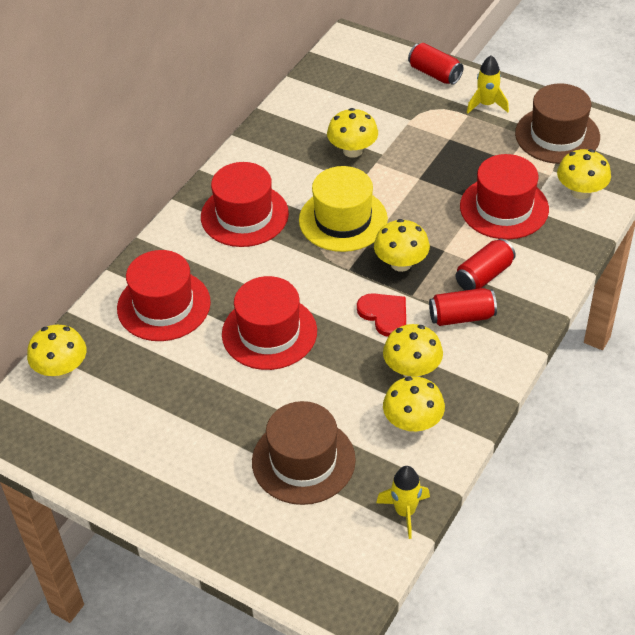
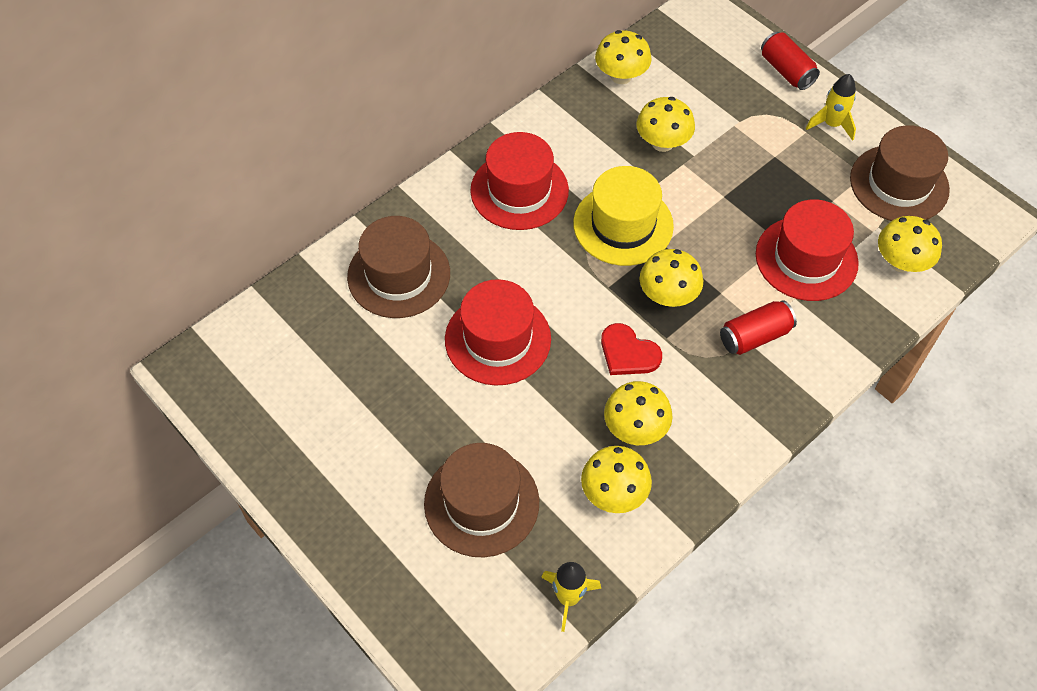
camera: 15 degrees right, 10 degrees up
(61, 369) = (270, 320): yellow mushroom -> yellow mushroom (621, 76)
(164, 305) = (399, 275): red hat -> brown hat
(384, 314) = (628, 353): red heart -> red heart turned 150 degrees clockwise
(461, 317) = (712, 380): red can -> none

